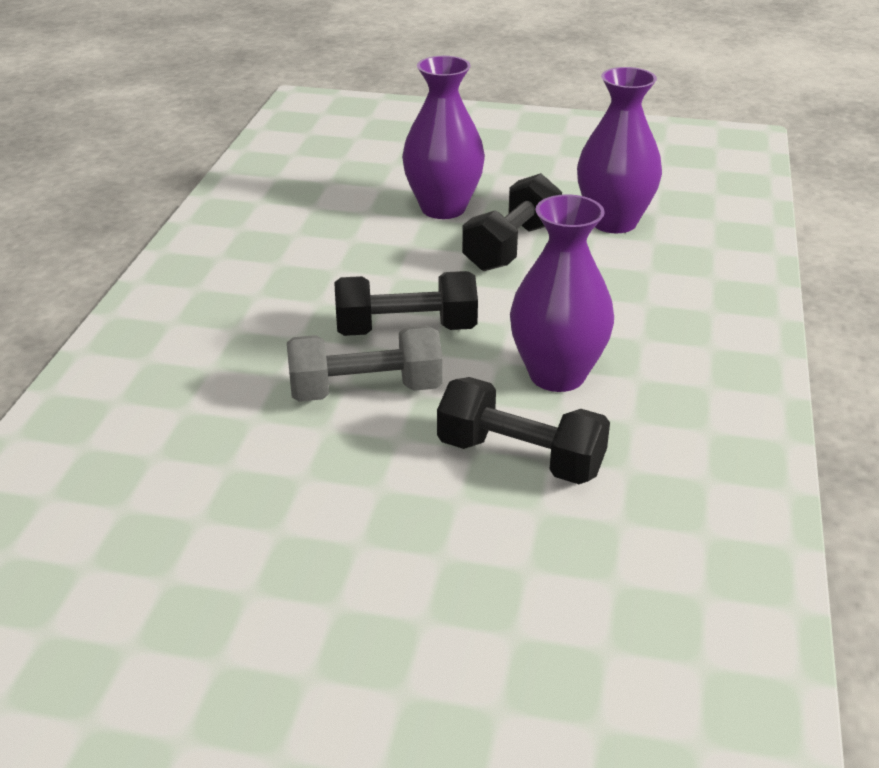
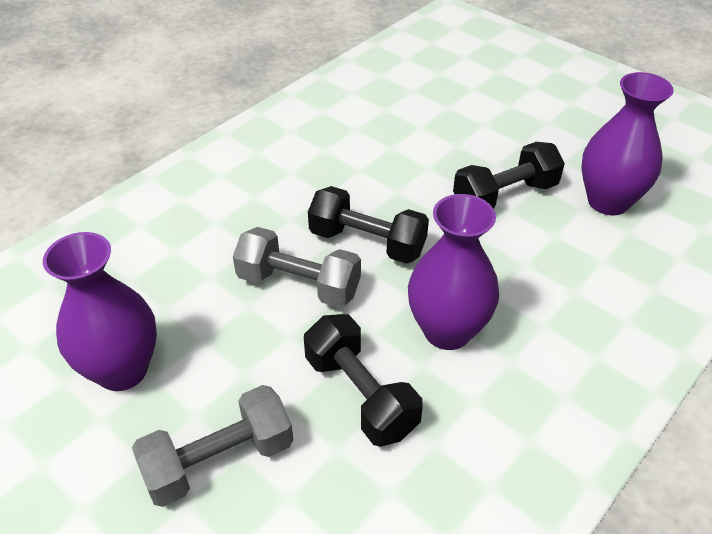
camera: 30 degrees right, 10 degrees up
(425, 569) = (219, 460): none -> grey dumbbell
(443, 208) = (479, 142): purple vase -> purple vase (122, 370)

